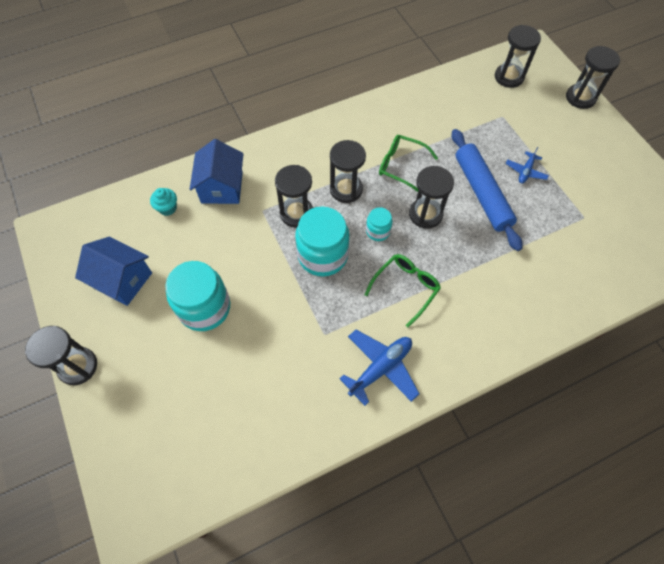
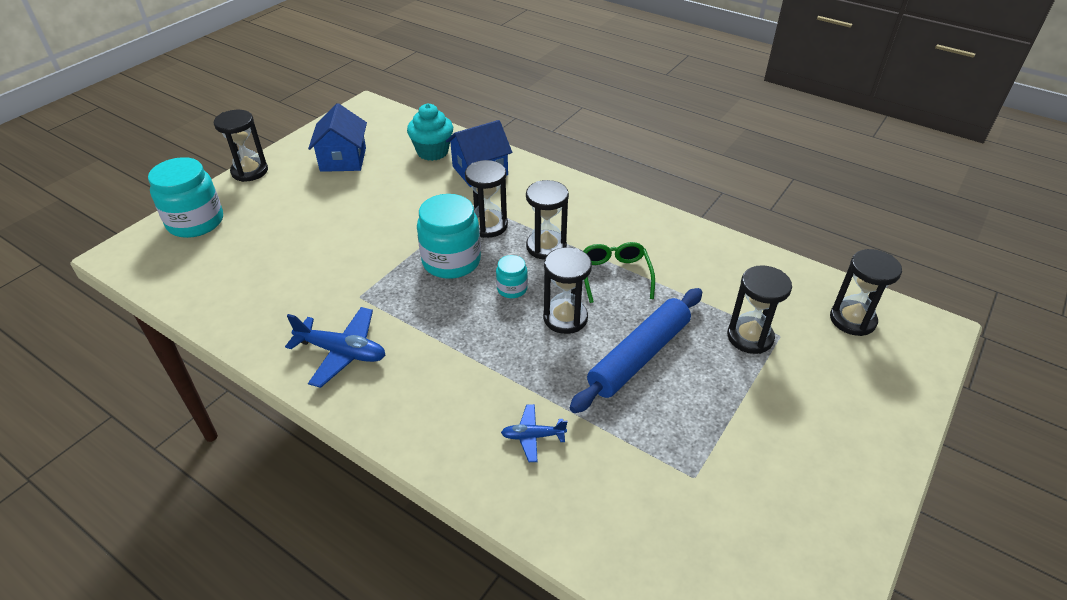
camera: 60 degrees right, 20 degrees down
(167, 208) = (432, 152): turquoise cupcake -> turquoise cupcake, size x1.70
(204, 308) = (343, 212): turquoise jar -> turquoise jar (195, 222)
(406, 288) = (454, 336): green glasses -> none
(525, 171) = (713, 387): blue plane -> blue plane (533, 436)
(580, 98) = (906, 406): black hourglass -> black hourglass (750, 337)

